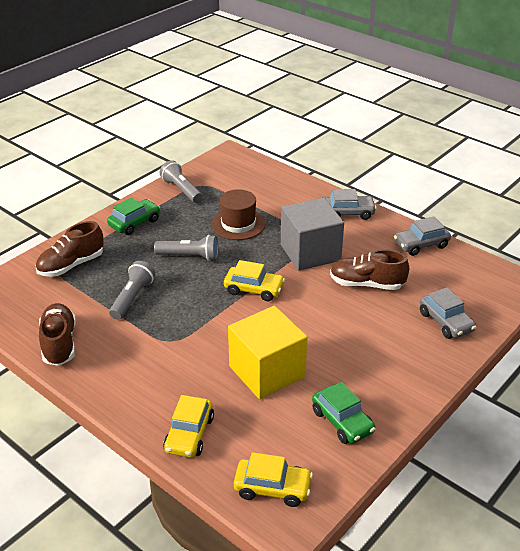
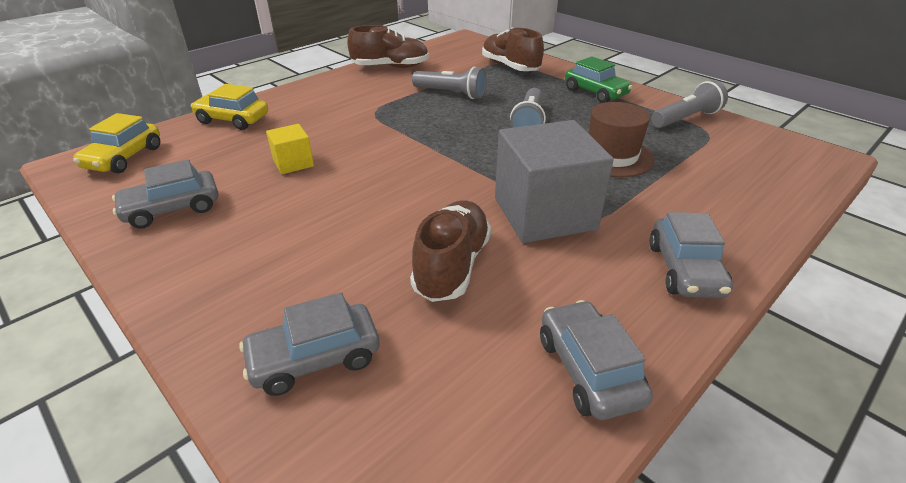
camera: 95 degrees right, 0 degrees up
(254, 289) = (454, 161): yellow car -> none
(267, 372) = (293, 163): yellow cube -> yellow cube, size x0.47
(342, 421) = (172, 209): green car -> grey car

